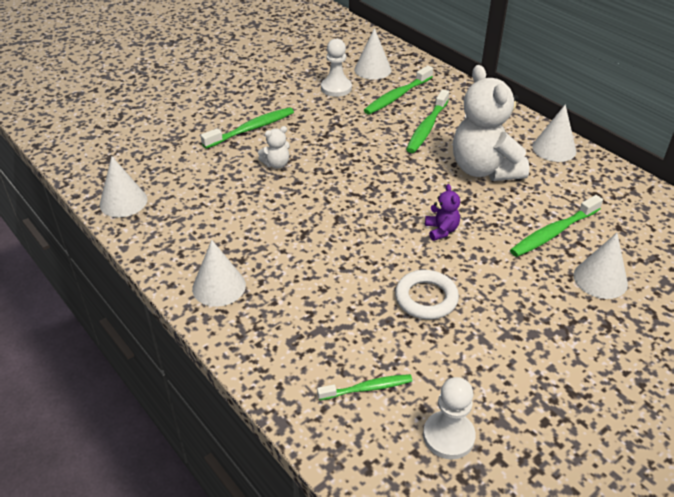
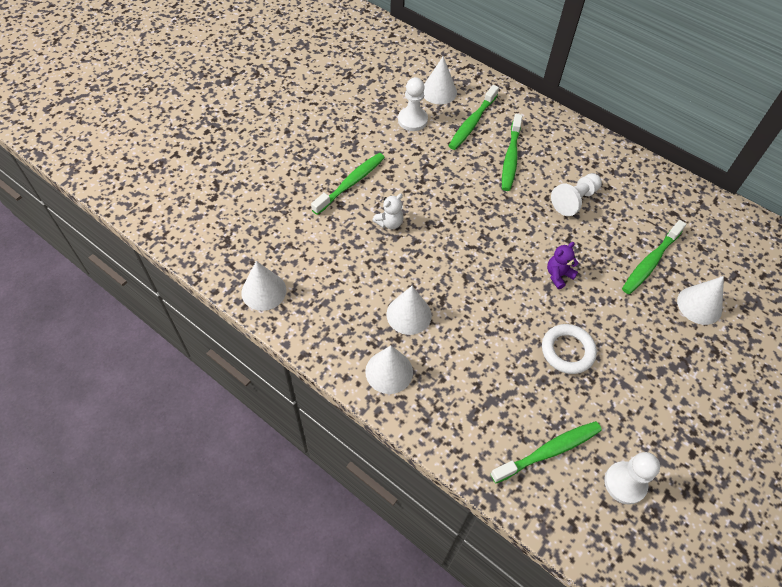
camera: 15 degrees left, 15 degrees up
(367, 388) = (549, 451): green toothbrush -> green toothbrush, size x1.56
(441, 230) = (558, 275): purple teddy bear -> purple teddy bear turned 105 degrees counterclockwise
(484, 169) = (574, 200): white teddy bear -> white pawn
(554, 149) = (626, 167): white cone -> white cone (409, 314)

